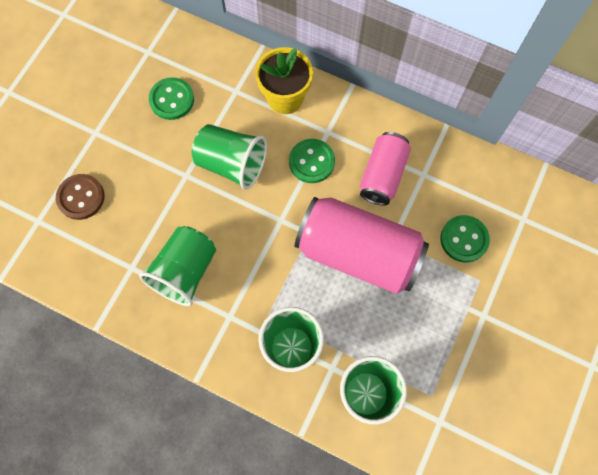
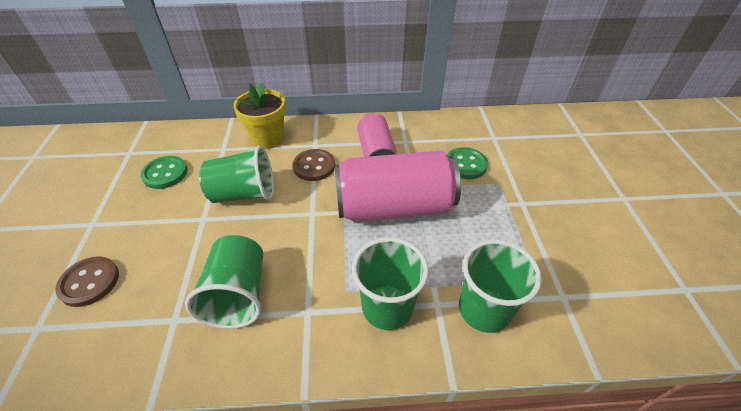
camera: 30 degrees left, 25 degrees down
(311, 162) = (314, 166): green button -> brown button

